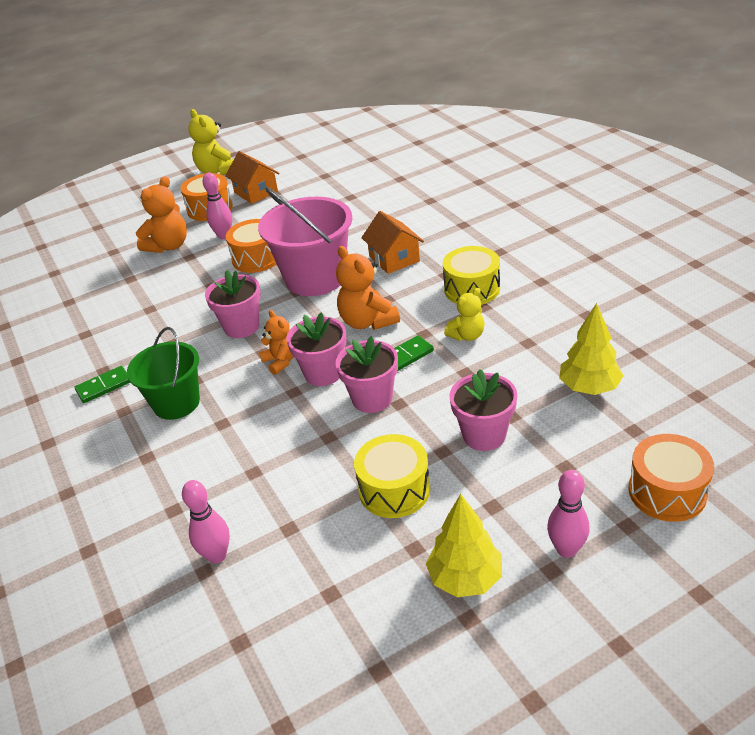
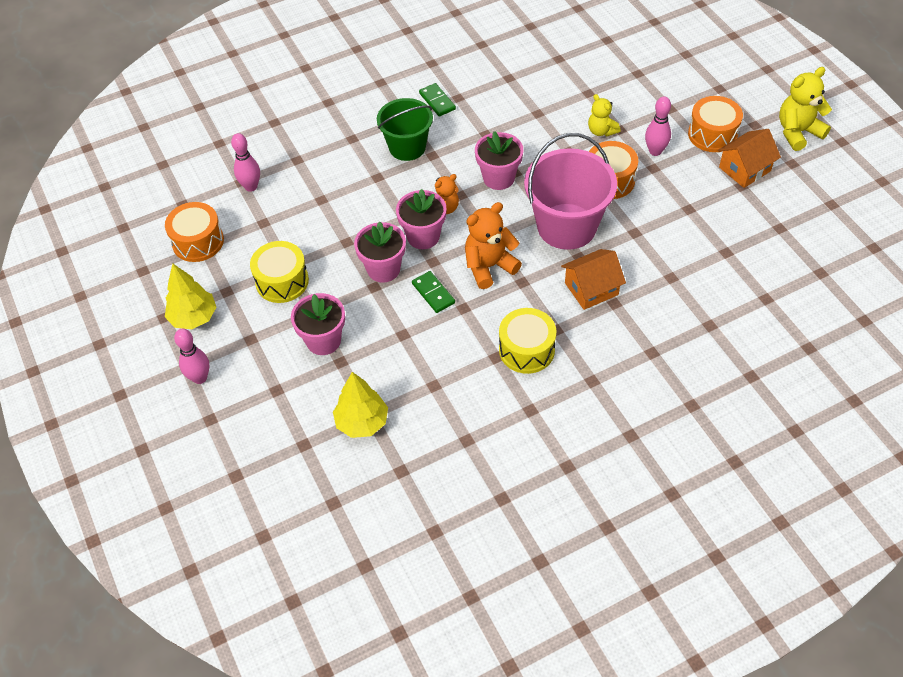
camera: 90 degrees right, 15 degrees up
(168, 246) = (641, 112): orange teddy bear -> none
(467, 335) = (453, 340): yellow teddy bear -> yellow teddy bear (601, 131)
(667, 492) = (233, 452): orange drum -> orange drum (198, 241)

